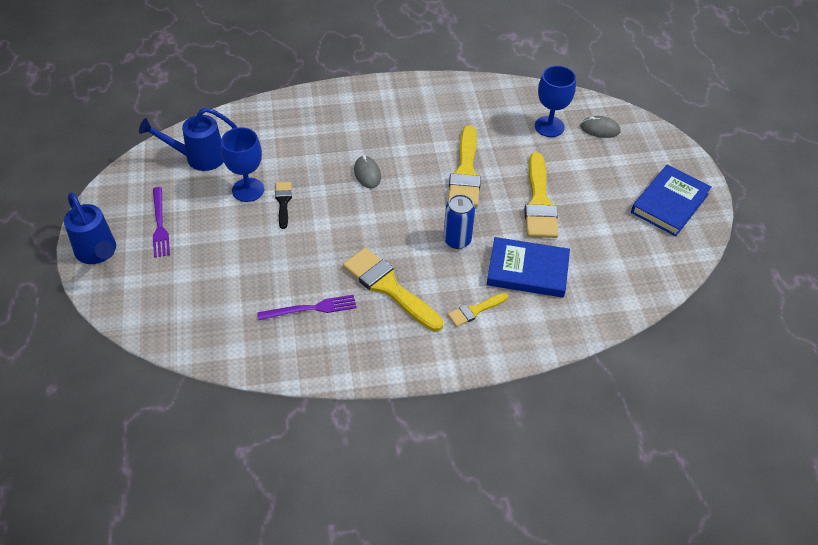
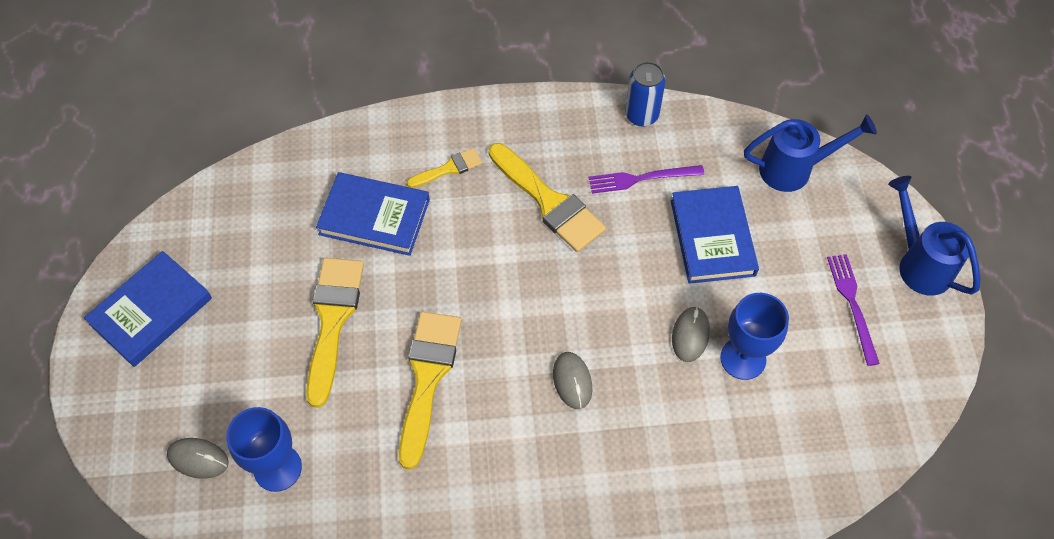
camera: 175 degrees left, 10 degrees up
(198, 158) = (827, 423): blue watering can -> blue watering can (794, 169)
(257, 265) = (712, 237): none -> blue book
(283, 202) = (690, 335): black brush -> grey mouse
(457, 240) = (456, 264): blue can -> blue can (641, 115)

